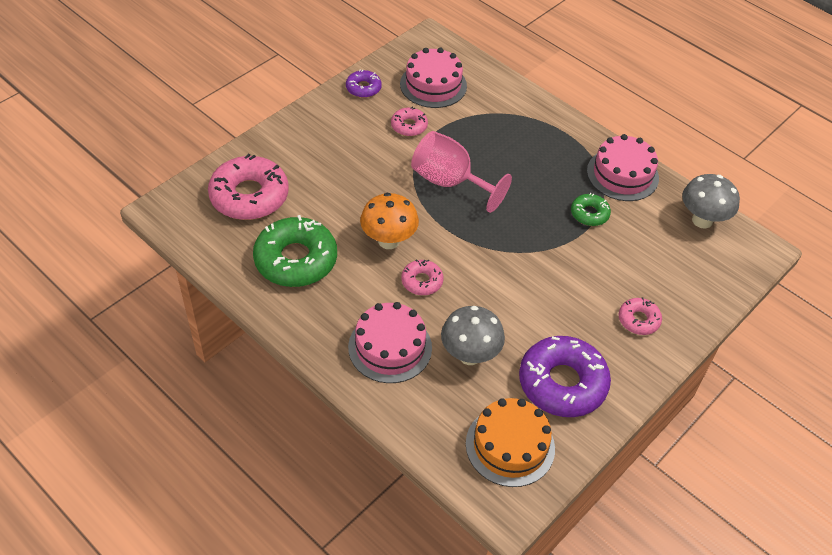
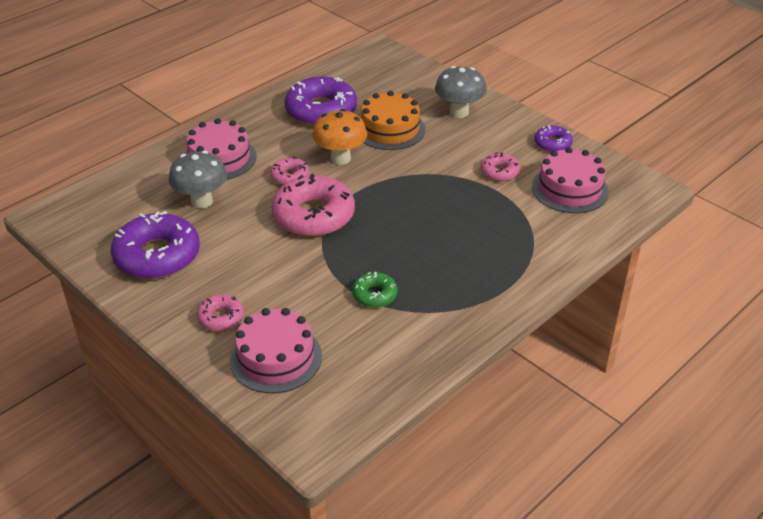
camera: 95 degrees right, 10 degrees down
(249, 196) = (395, 86): pink donut -> pink donut (313, 215)
(296, 260) = (321, 111): green donut -> purple donut
(450, 182) = (419, 196): pink goblet -> none
(510, 445) = (103, 220): orange cake -> orange cake (390, 129)
(622, 174) = (440, 330): pink cake -> pink cake (276, 358)
(702, 220) = (364, 395): grey mushroom -> grey mushroom (459, 112)

